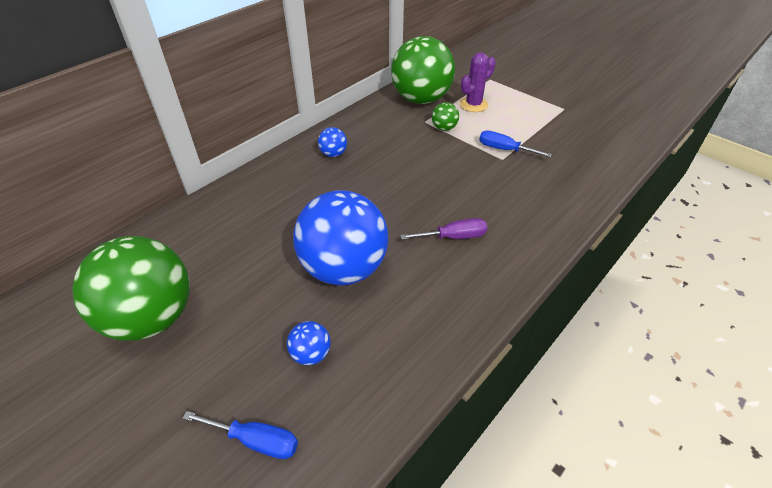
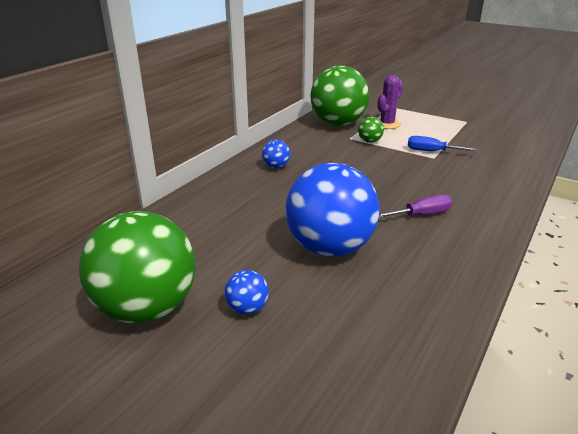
camera: 10 degrees left, 15 degrees down
(256, 440) = (310, 398): blue screwdriver -> none
(311, 354) = (331, 318): blue ball -> blue ball (247, 308)

